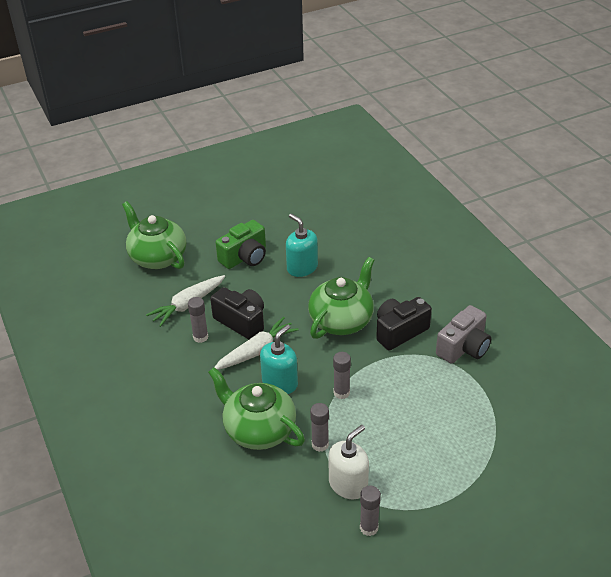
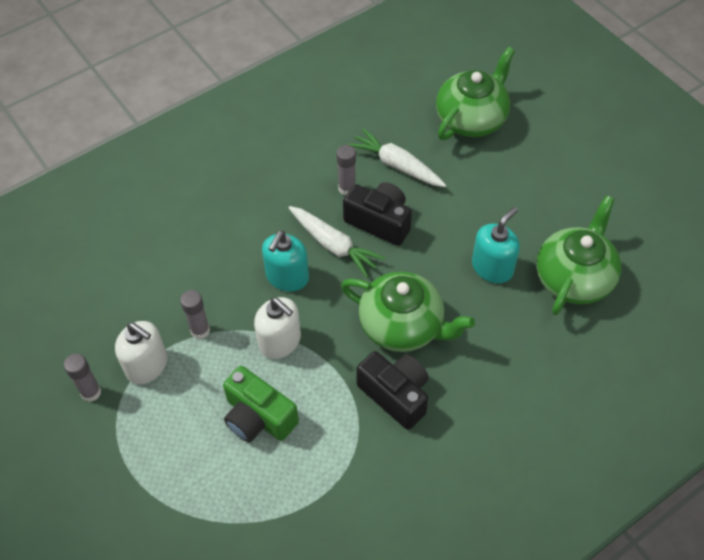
camera: 80 degrees right, 15 degrees up
(241, 321) = (379, 222): black camera -> black camera turned 90 degrees counterclockwise
(245, 257) = (496, 203): green camera -> green camera (258, 417)
(258, 430) = (216, 268): green teapot -> green teapot (574, 278)
(280, 383) = (287, 277): turquoise soap dispenser -> turquoise soap dispenser turned 90 degrees clockwise
(341, 393) = (280, 341): grey glue stick -> white soap dispenser
(463, 348) = (380, 477): grey camera -> none

